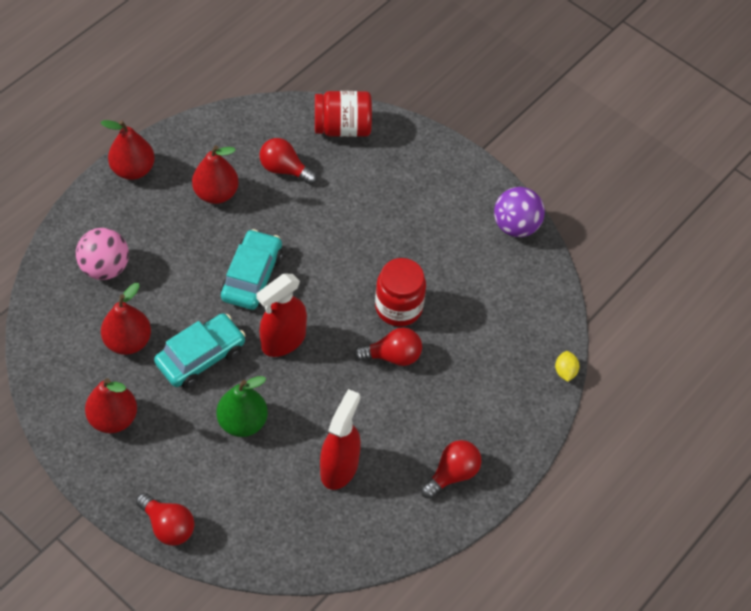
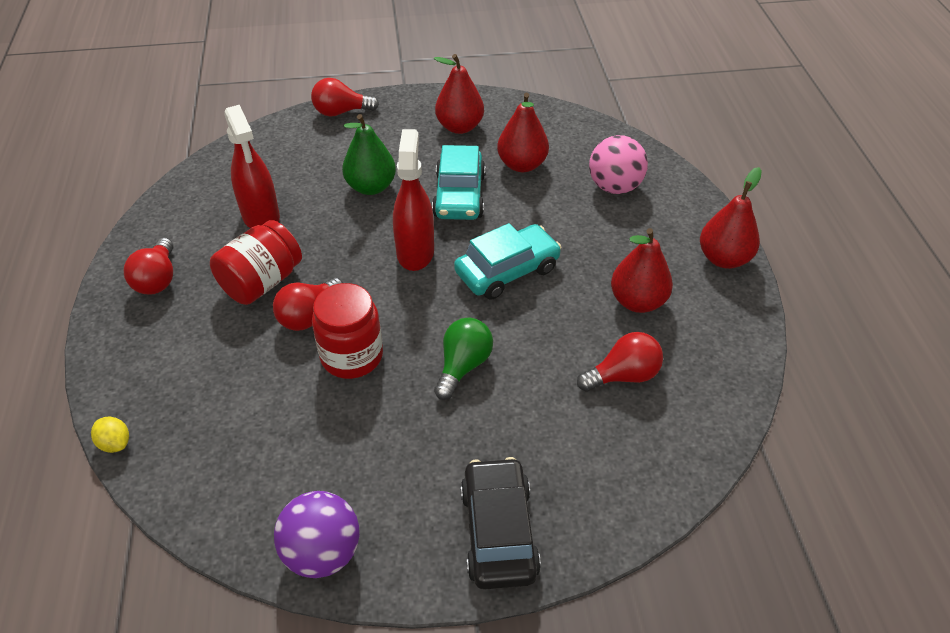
camera: 135 degrees right, 10 degrees down
(252, 276) = (507, 271): turquoise car -> turquoise car turned 90 degrees counterclockwise
(342, 128) = (643, 474): red jar -> red jar (261, 282)
(351, 247) = (463, 366): none -> green light bulb
(433, 165) = (498, 531): none -> black car

